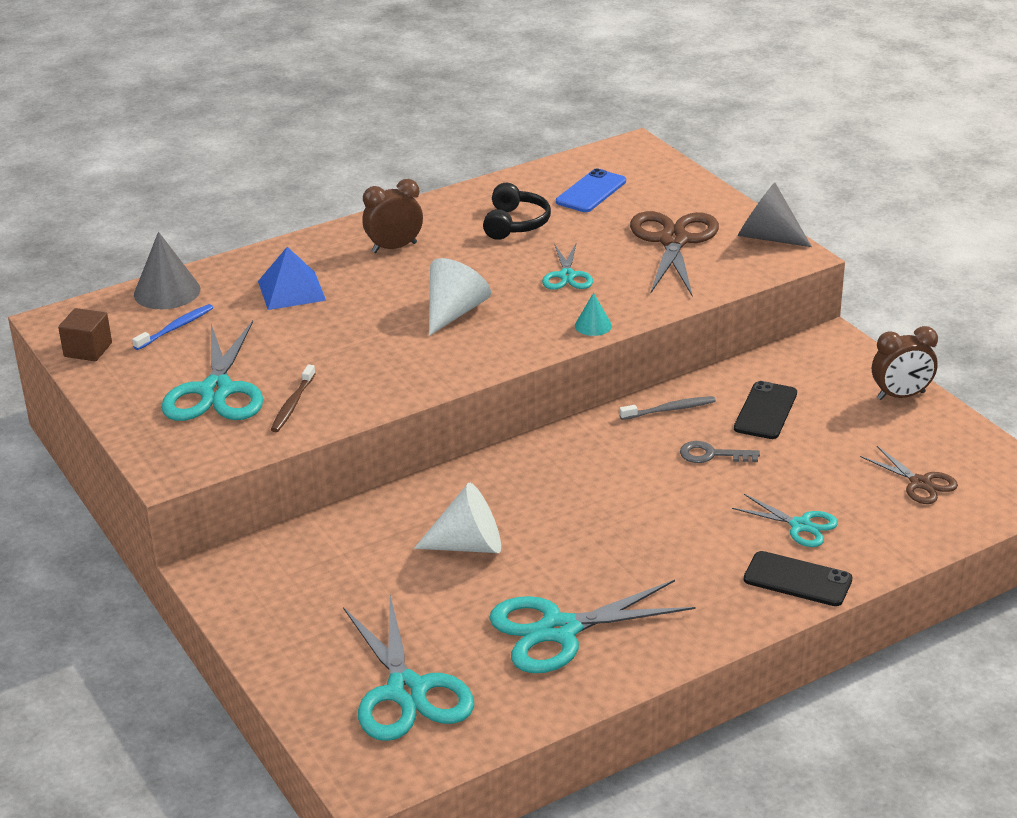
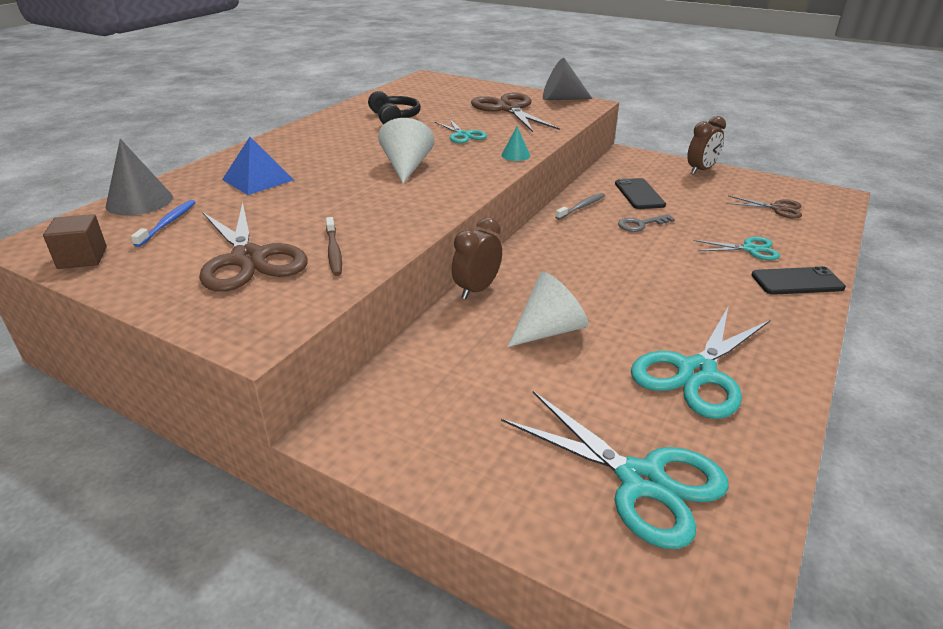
camera: 30 degrees left, 0 degrees up
(216, 391) = (248, 259): turquoise scissors -> brown scissors
(394, 248) = (319, 143): brown clock -> brown clock (477, 289)
(591, 192) = (426, 97): blue phone -> none

